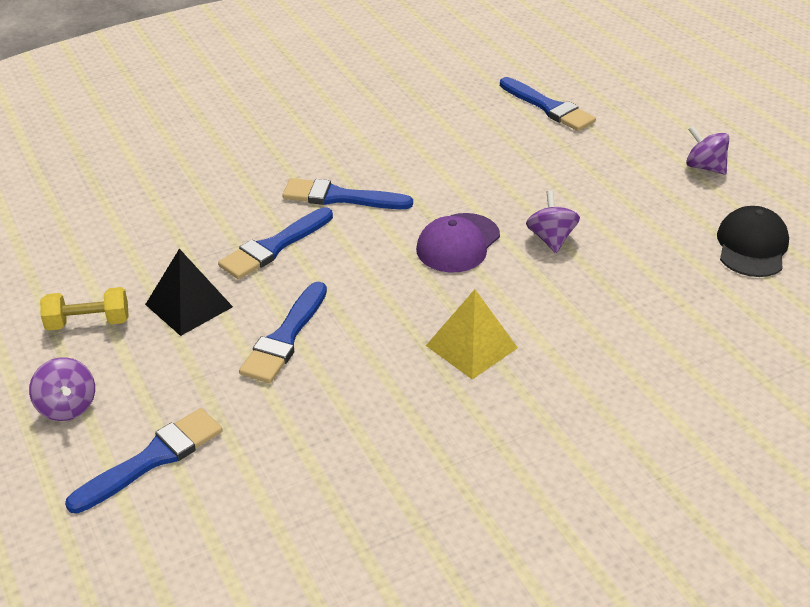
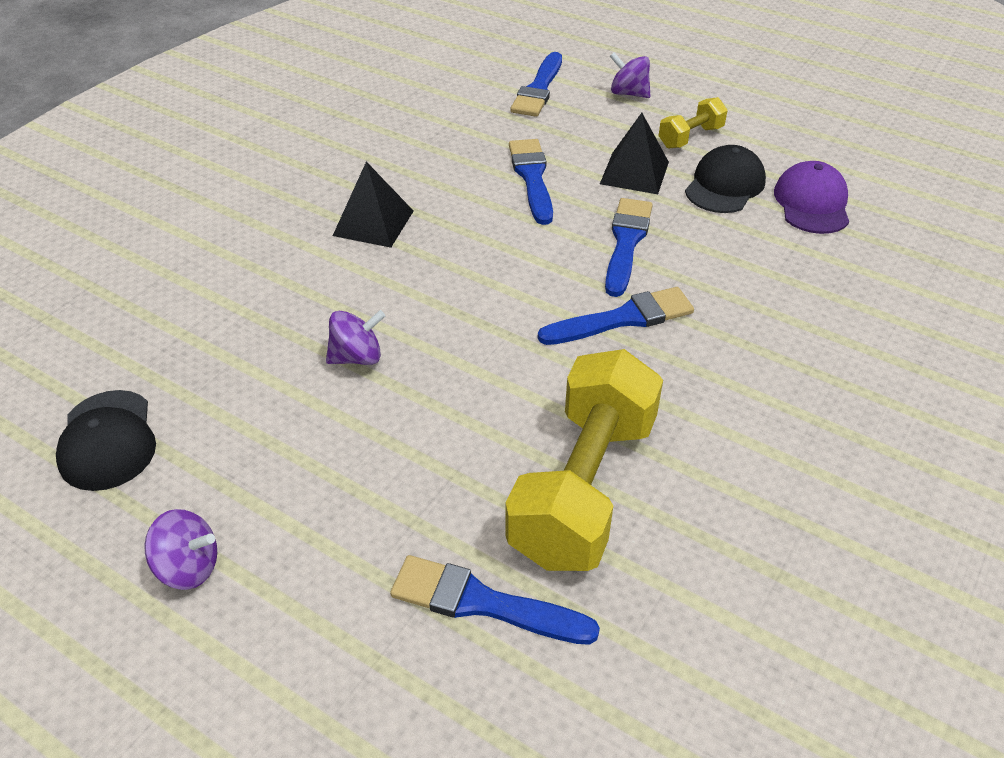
camera: 150 degrees right, 5 degrees up
(132, 263) = (725, 185): none -> black cap
(457, 128) = (583, 488): none -> yellow dumbbell
(458, 243) = (454, 313): purple cap -> purple cap (812, 203)
(471, 346) = (373, 223): yellow pyramid -> black pyramid
(551, 239) = (357, 357): purple spinning top -> purple spinning top turned 75 degrees counterclockwise

